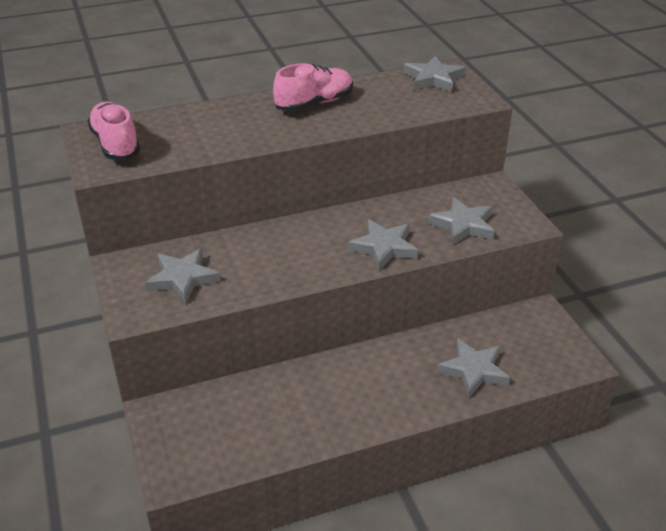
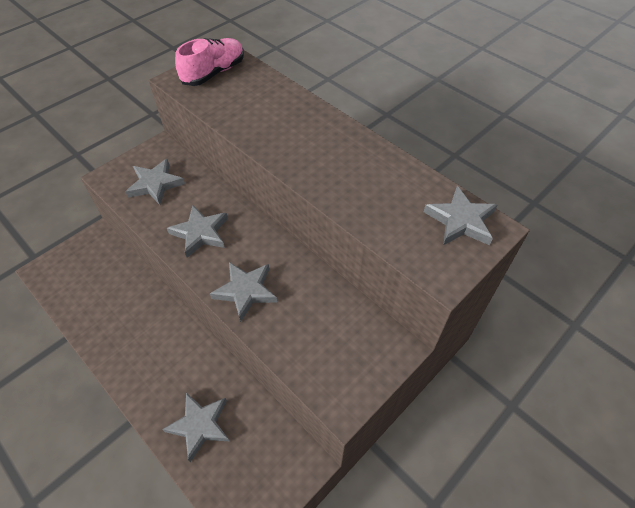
camera: 65 degrees right, 15 degrees up
(314, 103) = (345, 152): pink shoe -> none
(463, 225) = (310, 343): grey star -> grey star (200, 233)

